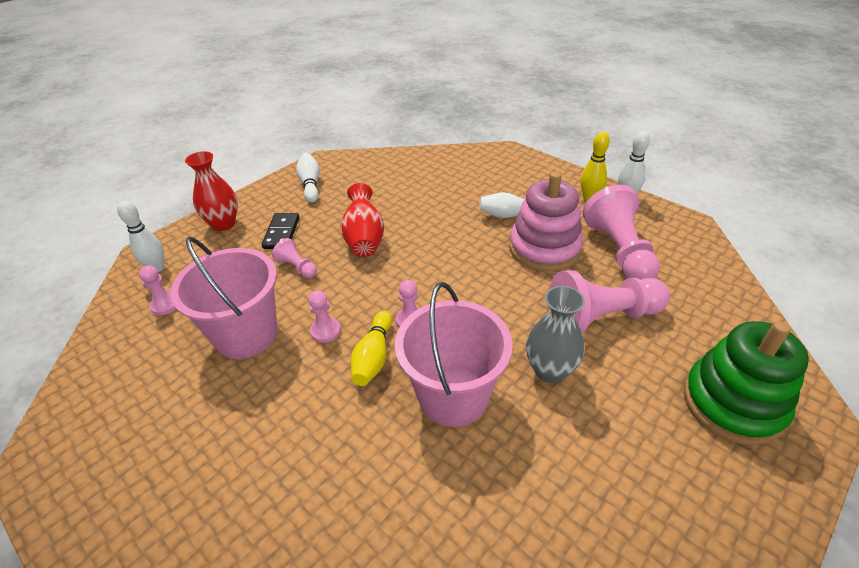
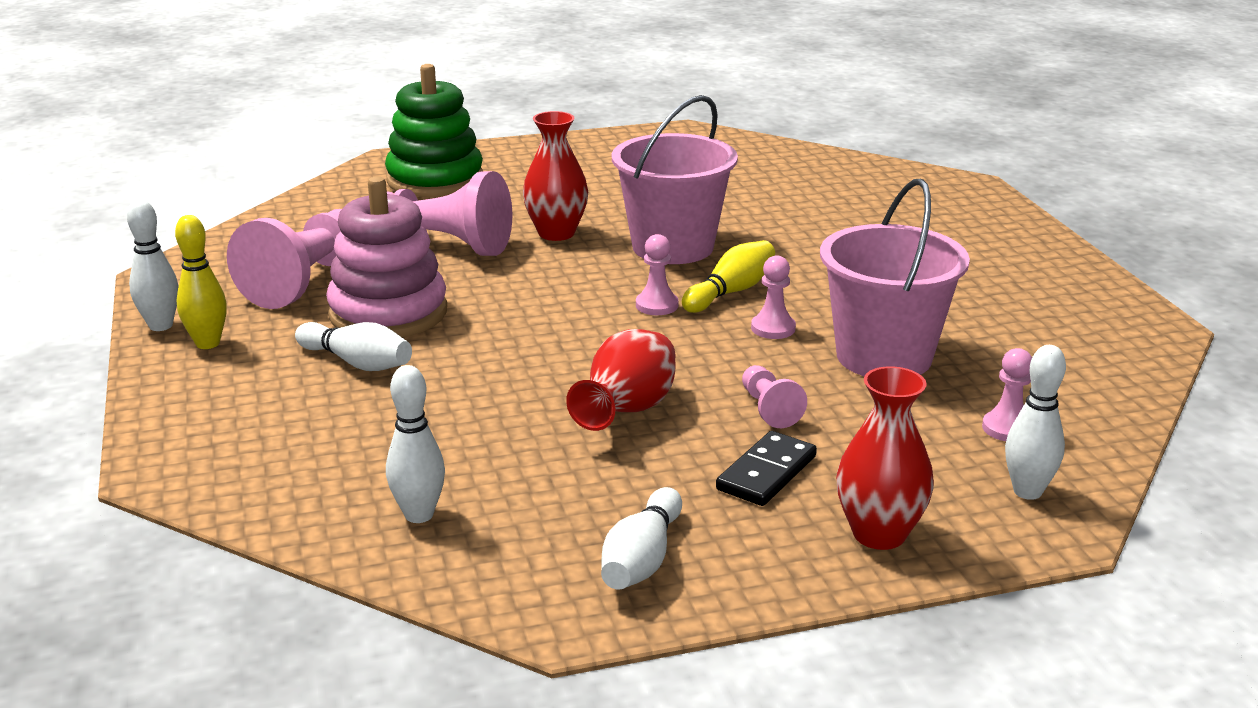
camera: 150 degrees left, 15 degrees down
(401, 170) = (419, 515): none -> white bowling pin
(550, 370) = (556, 233): grey vase -> red vase

